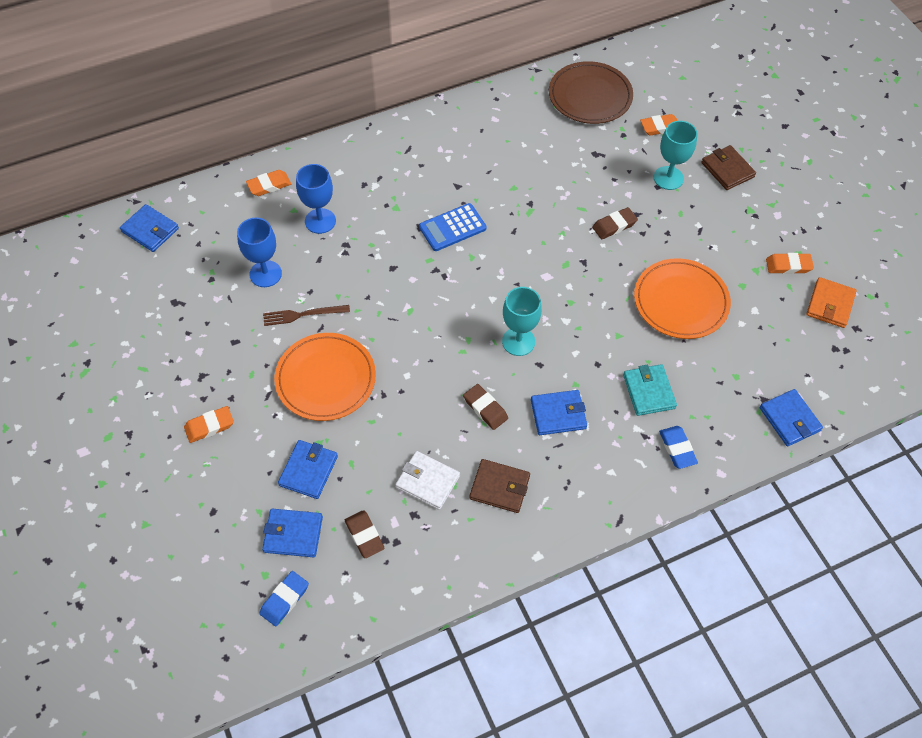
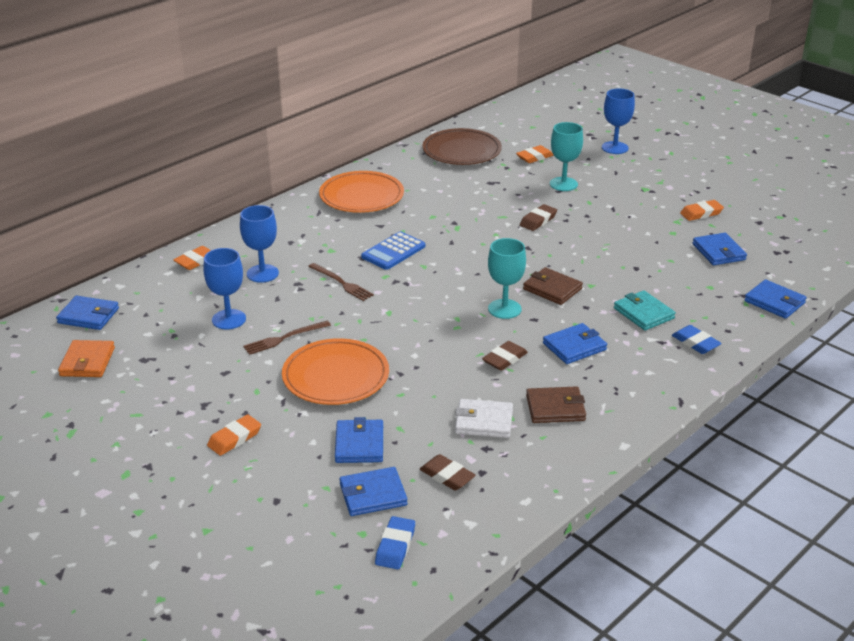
camera: 20 degrees left, 25 degrees down
(385, 256) = (341, 283): none -> brown fork
(485, 408) = (504, 359): brown eraser -> brown eraser turned 75 degrees counterclockwise
(680, 301) = (629, 253): orange plate -> orange plate (361, 196)
(727, 170) = (609, 170): brown wallet -> brown wallet (552, 289)
(752, 136) = (615, 148): none -> blue goblet
(773, 329) = (718, 252): none -> blue wallet
(830, 304) = (752, 228): orange wallet -> orange wallet (87, 362)

